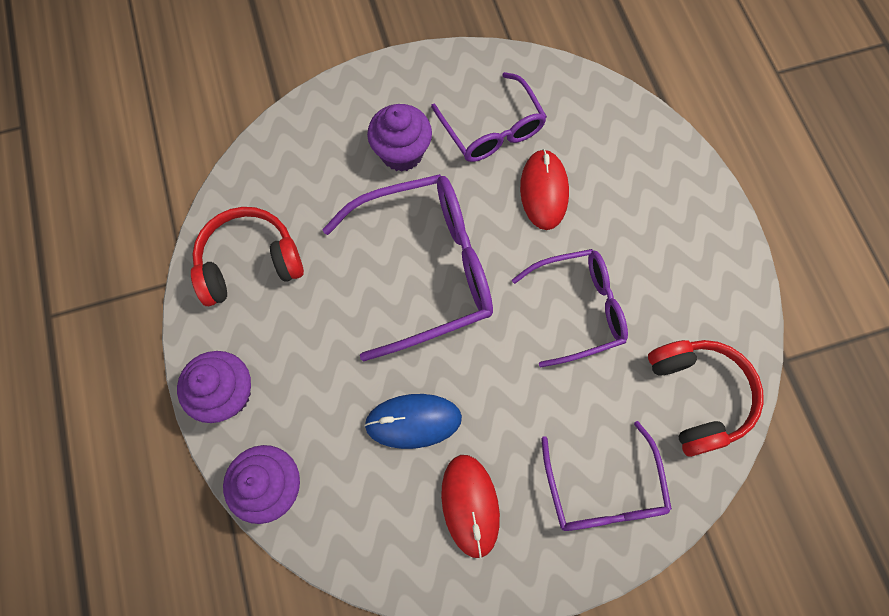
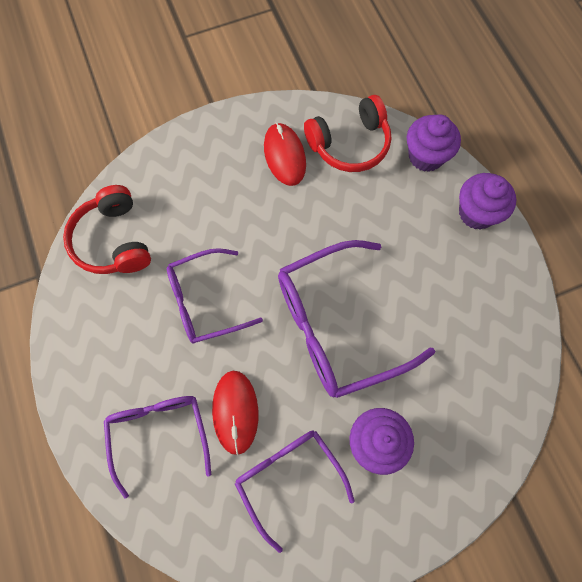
camera: 175 degrees right, 0 degrees up
(249, 263) = (491, 318): red headphones -> red headphones (350, 144)
(413, 421) = (331, 205): blue mouse -> none
(603, 490) = (190, 172): purple glasses -> purple glasses (159, 434)

